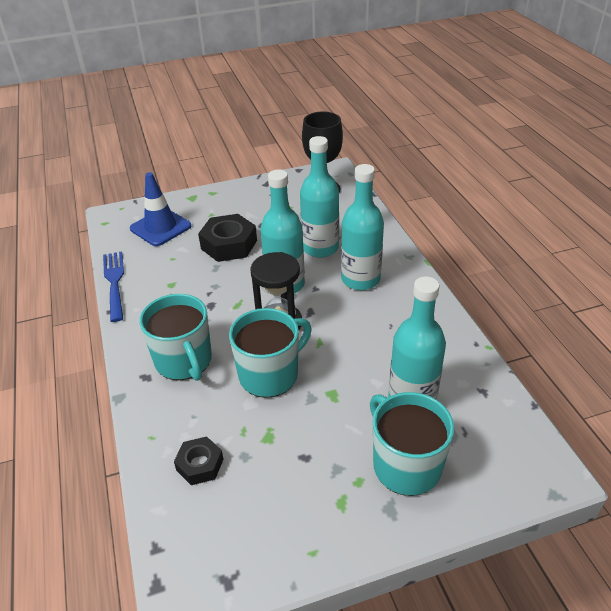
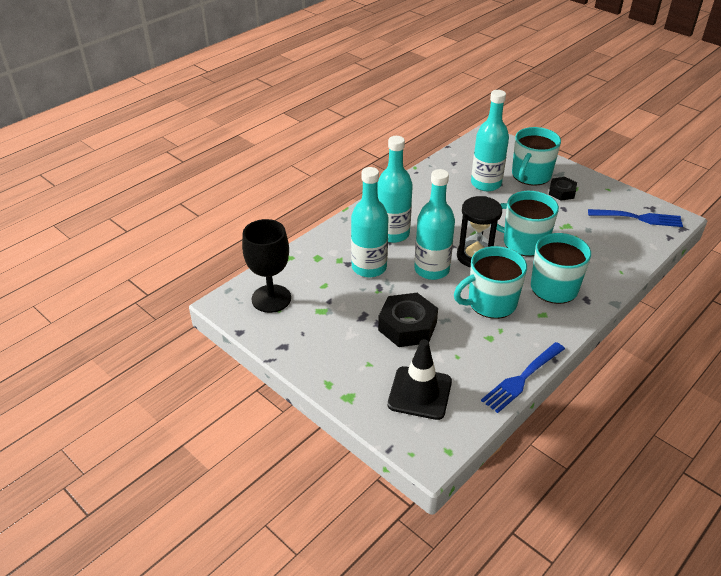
camera: 120 degrees left, 0 degrees up
(160, 227) = (420, 393): blue traffic cone -> black traffic cone
(200, 465) = (613, 243): black nut -> black nut (561, 192)
(208, 304) = (490, 303): none -> turquoise mug
(220, 539) = (639, 218): none -> blue fork

